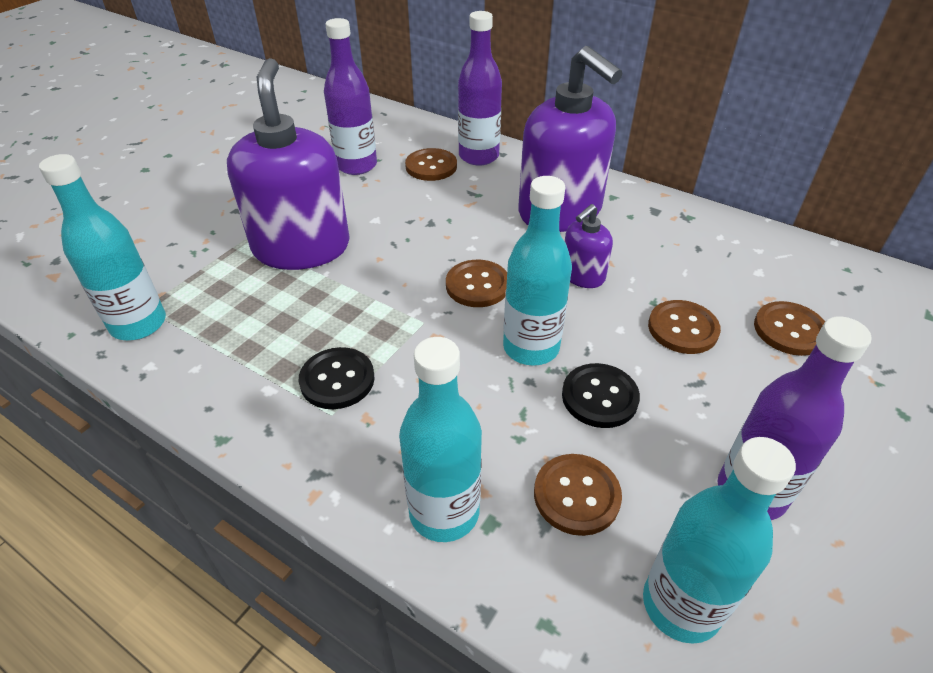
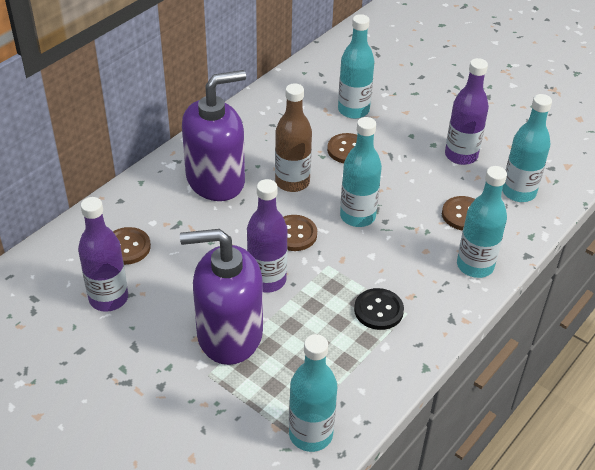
camera: 85 degrees left, 0 degrees up
(478, 156) = (120, 215): purple bottle -> purple bottle (267, 280)
(582, 276) = (292, 182): purple soap dispenser -> brown bottle
(599, 397) = (399, 194): black button -> none
(789, 330) = (353, 110): brown button -> turquoise bottle

